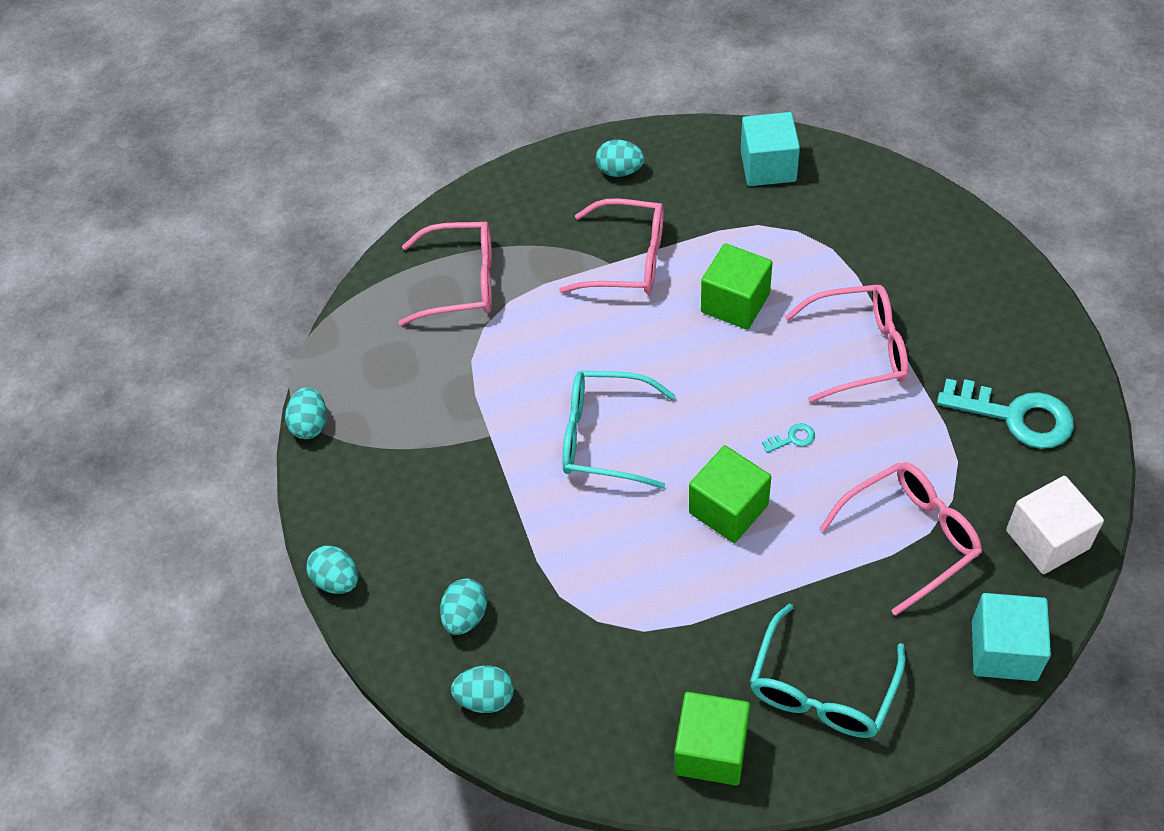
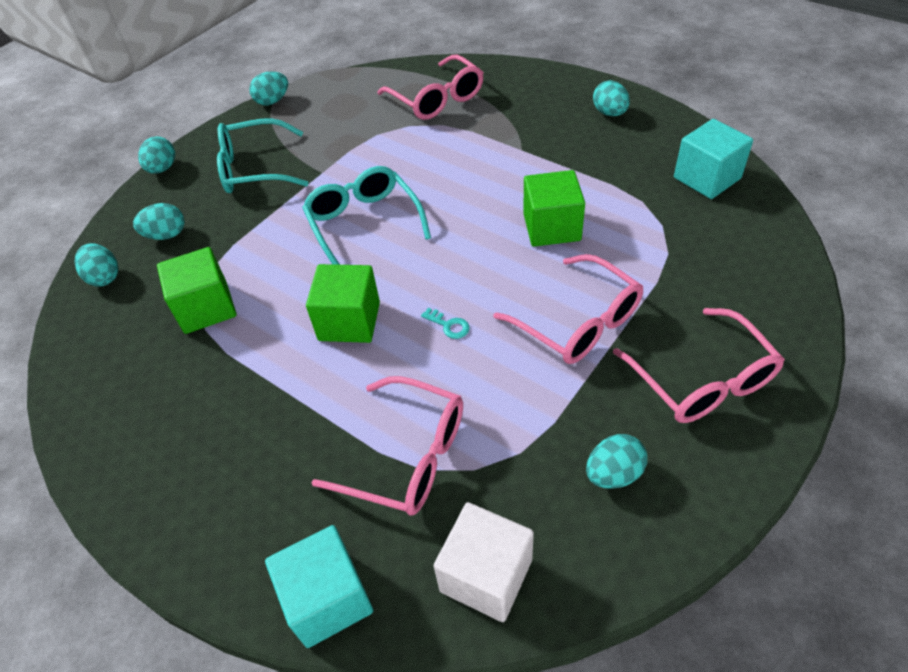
camera: 55 degrees right, 5 degrees down
(627, 260) = (533, 156): pink glasses -> pink glasses (702, 380)
(711, 750) = (114, 423): green cube -> green cube (206, 308)
(822, 689) = (208, 469): turquoise glasses -> turquoise glasses (254, 169)
(1015, 416) = (613, 473): turquoise key -> turquoise egg

